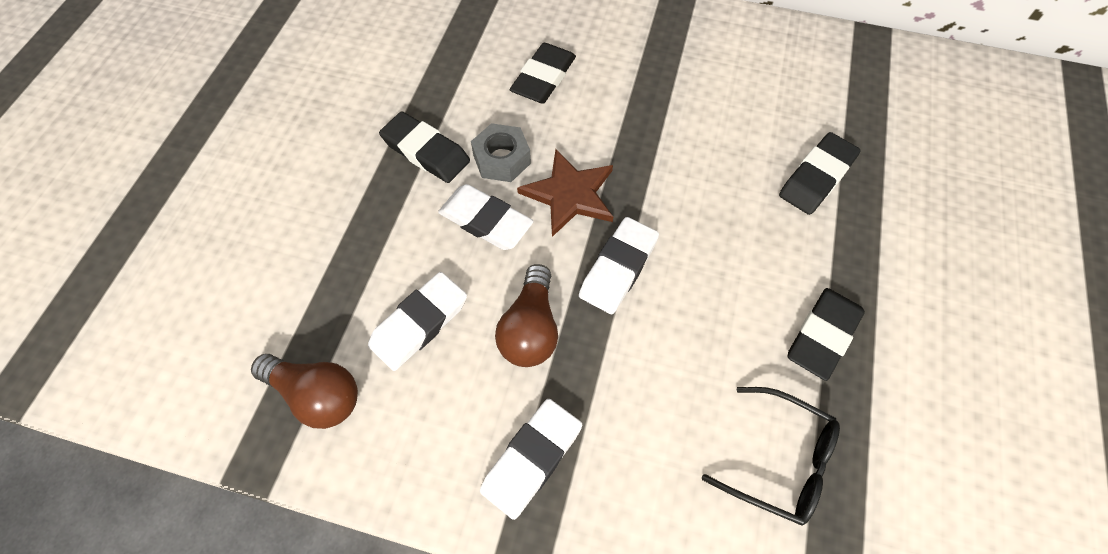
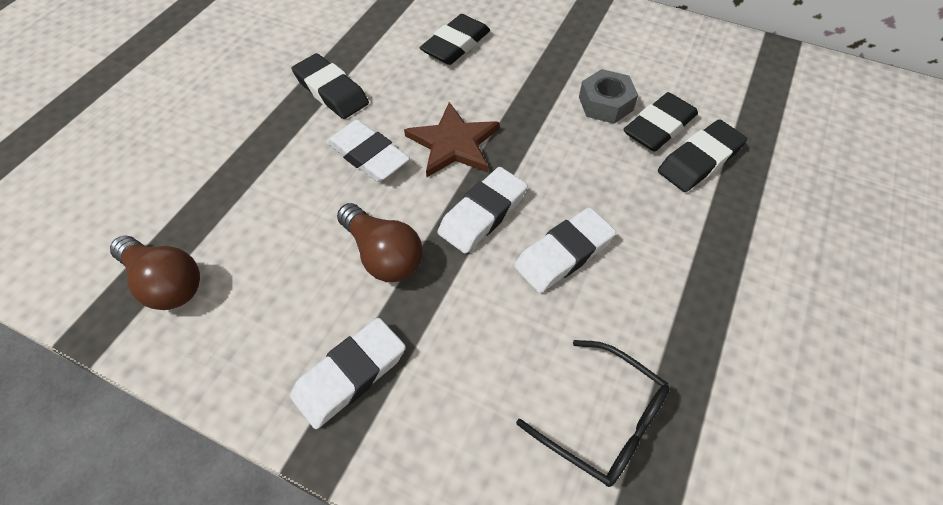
camera: 10 degrees right, 5 degrees down
(419, 323) = (280, 234): white eraser -> white eraser (563, 253)
(501, 159) = (398, 106): grey nut -> grey nut (605, 103)
(530, 329) = (383, 255): brown light bulb -> brown light bulb turned 60 degrees counterclockwise
(823, 336) = (675, 306): black eraser -> black eraser (659, 127)

